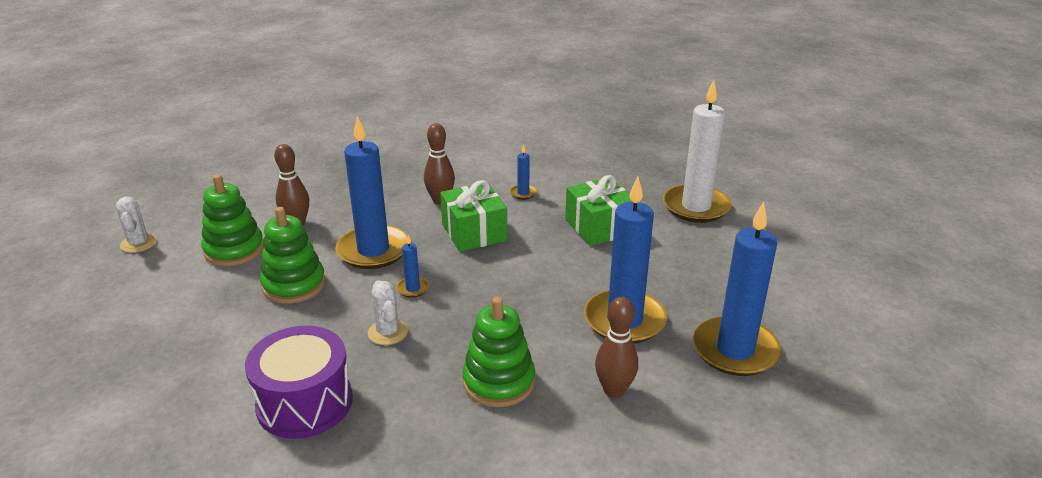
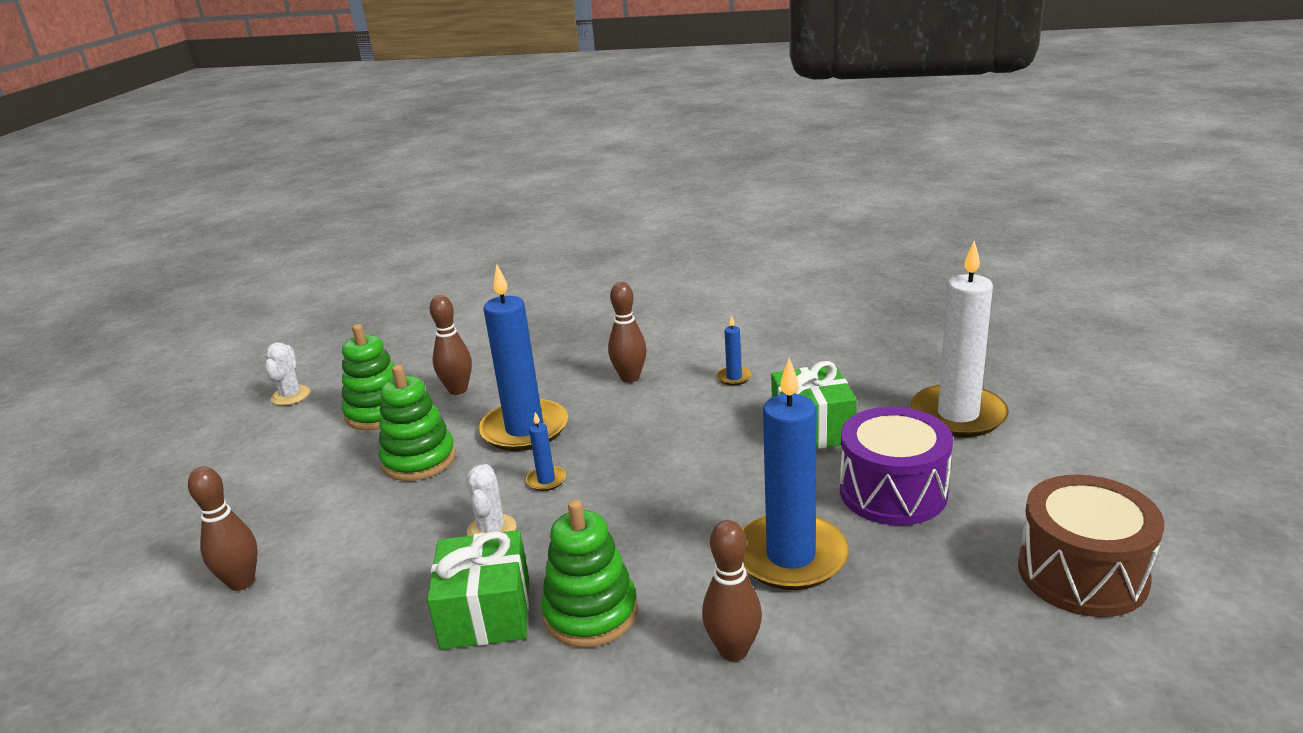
camera: 20 degrees right, 5 degrees down
(189, 404) = (242, 582): none -> brown bowling pin
(305, 403) = (358, 601): purple drum -> purple drum (893, 492)
(474, 232) = (651, 420): green gift -> green gift (486, 612)
(735, 350) = (930, 621): blue candle -> none
(814, 305) = (1082, 573): none -> brown drum

